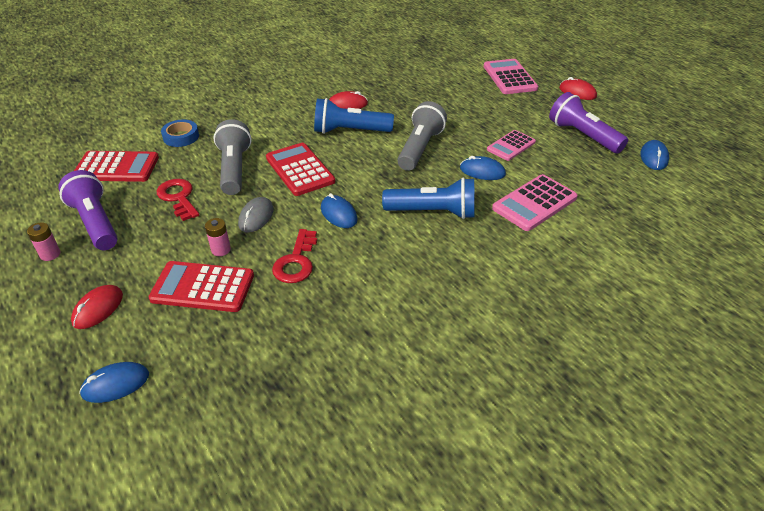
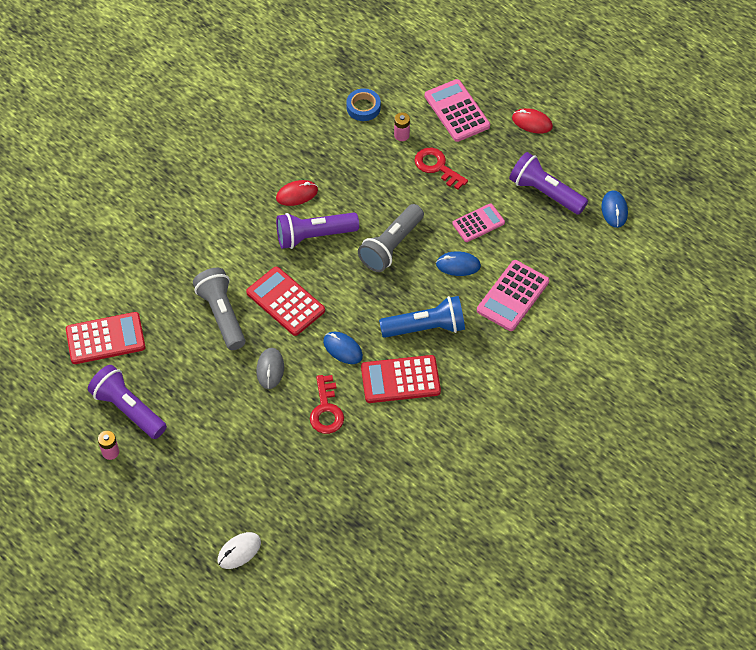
camera: 15 degrees left, 15 degrees up
(98, 309) = (186, 493): red mouse -> none
(115, 384) = (239, 551): blue mouse -> white mouse
(178, 197) = (187, 363): red key -> red key (437, 167)
(181, 137) = (146, 282): blue tape -> blue tape (363, 107)
(202, 287) = (260, 454): red calculator -> red calculator (400, 380)
(221, 250) = (256, 412): pink battery -> pink battery (401, 135)
(350, 131) = (314, 236): blue flashlight -> purple flashlight
(420, 148) = (391, 246): grey flashlight -> grey flashlight turned 150 degrees counterclockwise
(511, 146) = (478, 223): pink calculator -> pink calculator turned 150 degrees counterclockwise

